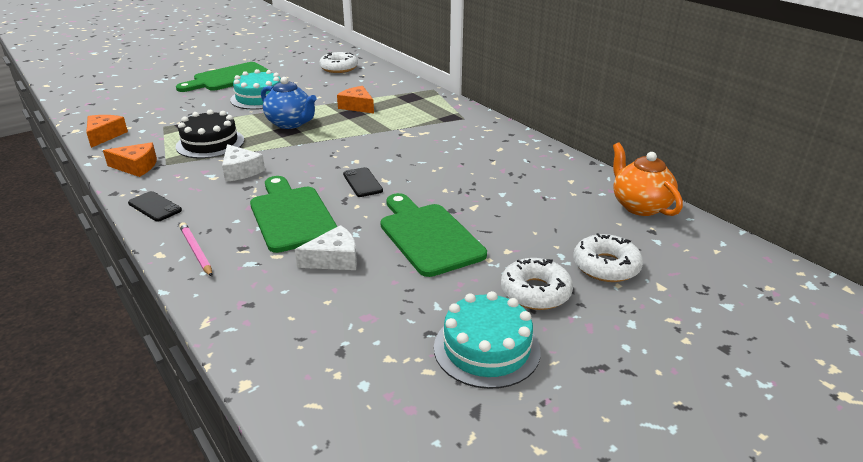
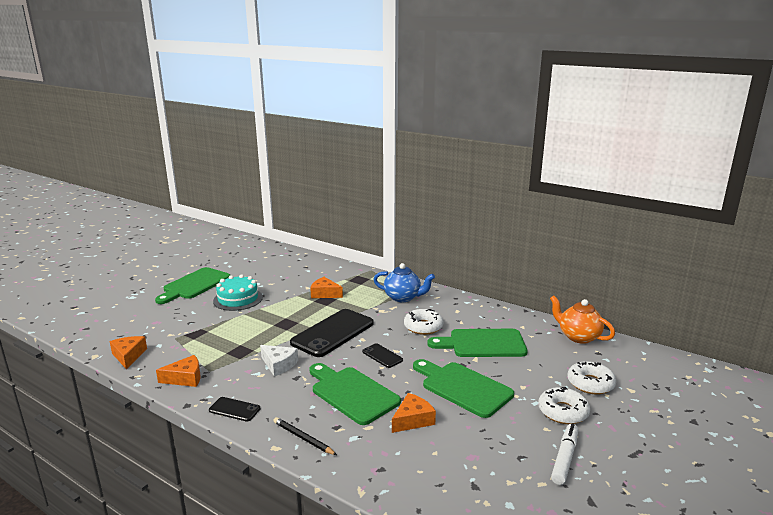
camera: 20 degrees left, 10 degrees down
(196, 251) = (303, 438): pink pencil -> black pencil
(210, 143) = (231, 346): black cake -> none
(290, 123) = (284, 317): blue teapot -> blue teapot (403, 297)
(329, 148) = (333, 333): none -> black phone
(334, 259) = (413, 420): white cheese -> orange cheese
(339, 68) = (281, 262): white donut -> white donut (423, 327)
(486, 348) = (564, 458): turquoise cake -> white marker
(499, 191) = (483, 344): none -> green cutting board

